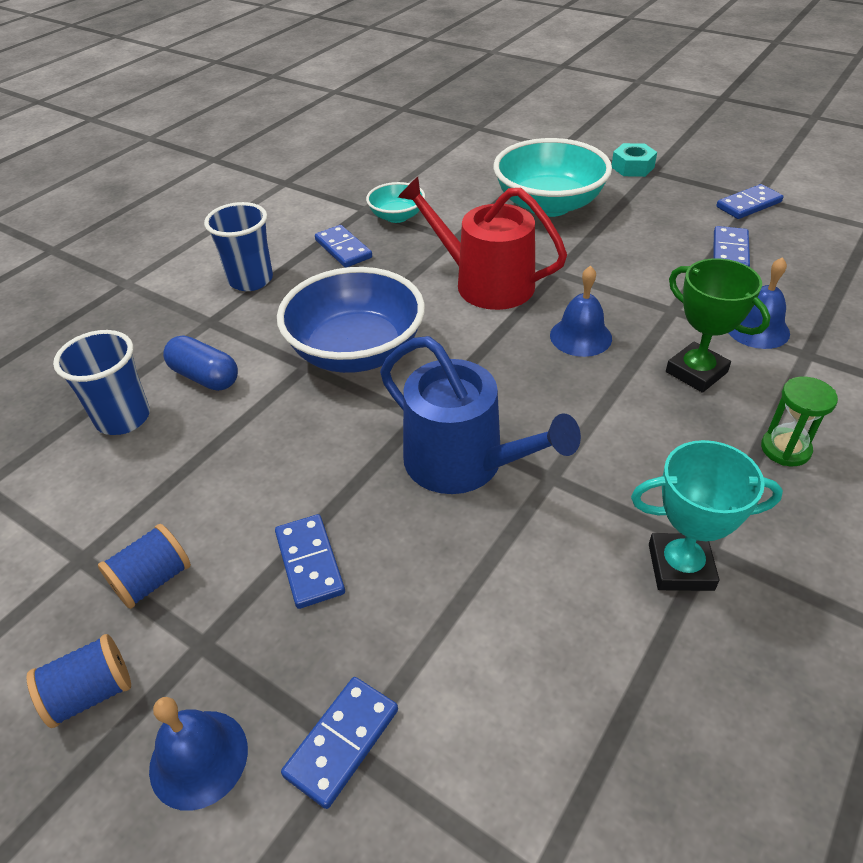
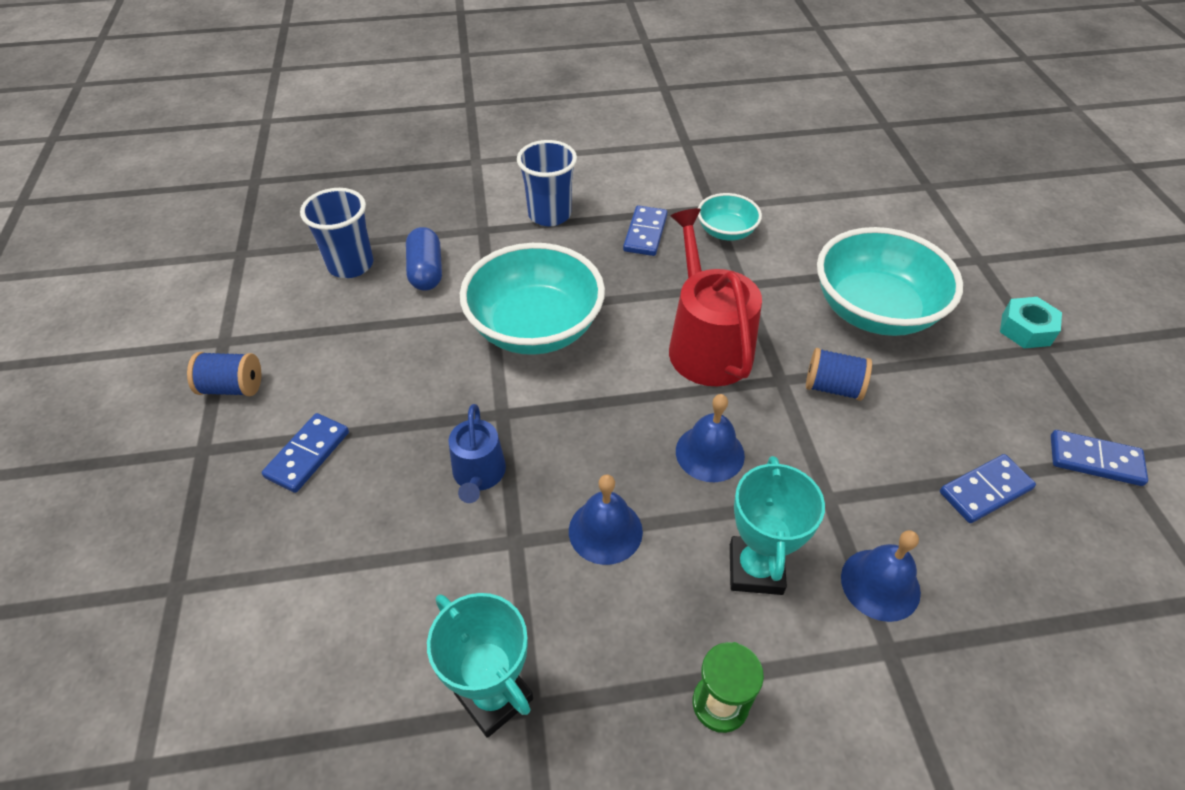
camera: 45 degrees right, 5 degrees up
(91, 693) = (132, 426): blue spool -> blue spool (833, 387)
(198, 758) = (121, 512): blue bell -> blue bell (605, 531)
(342, 742) = (178, 578): blue domino -> none
(356, 352) = (535, 328): blue bowl -> turquoise bowl
(463, 463) = (478, 474): blue watering can -> blue watering can, size x0.56
(696, 372) = (755, 569): green trophy -> turquoise trophy

